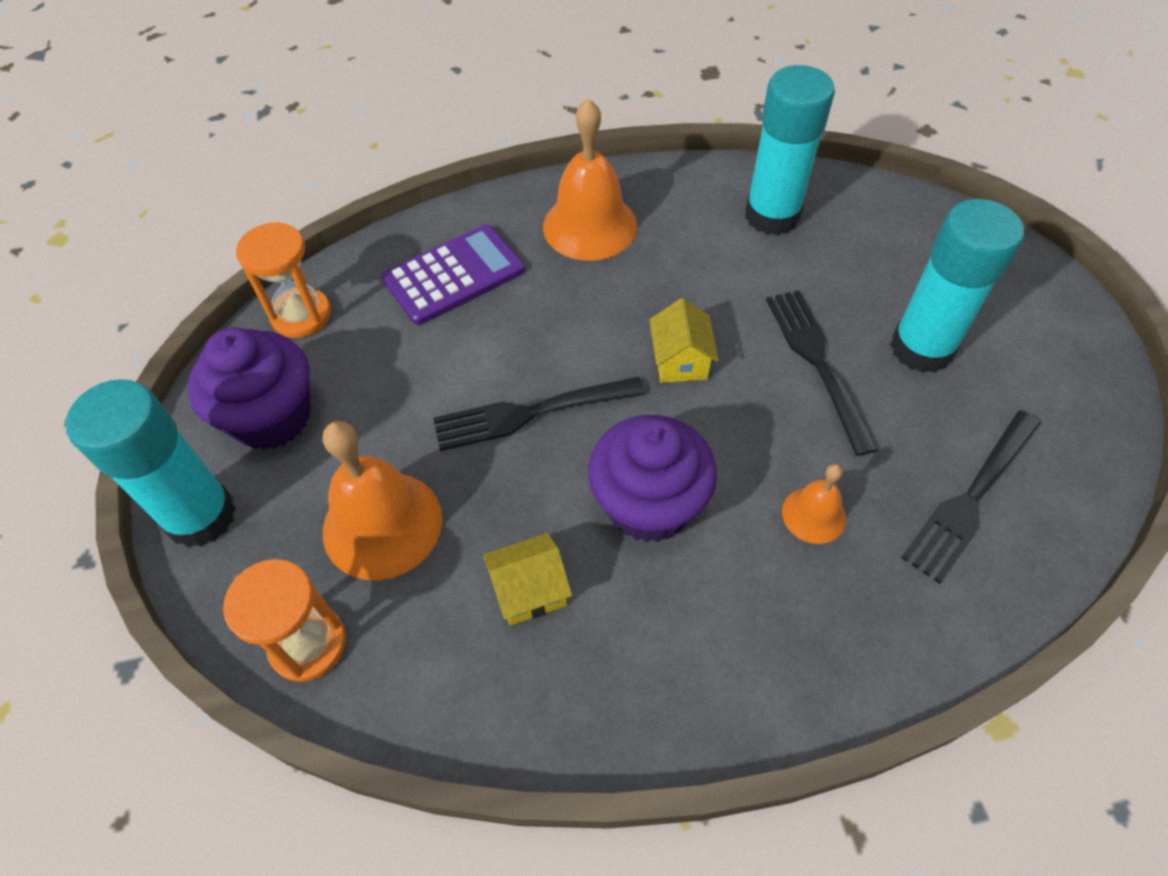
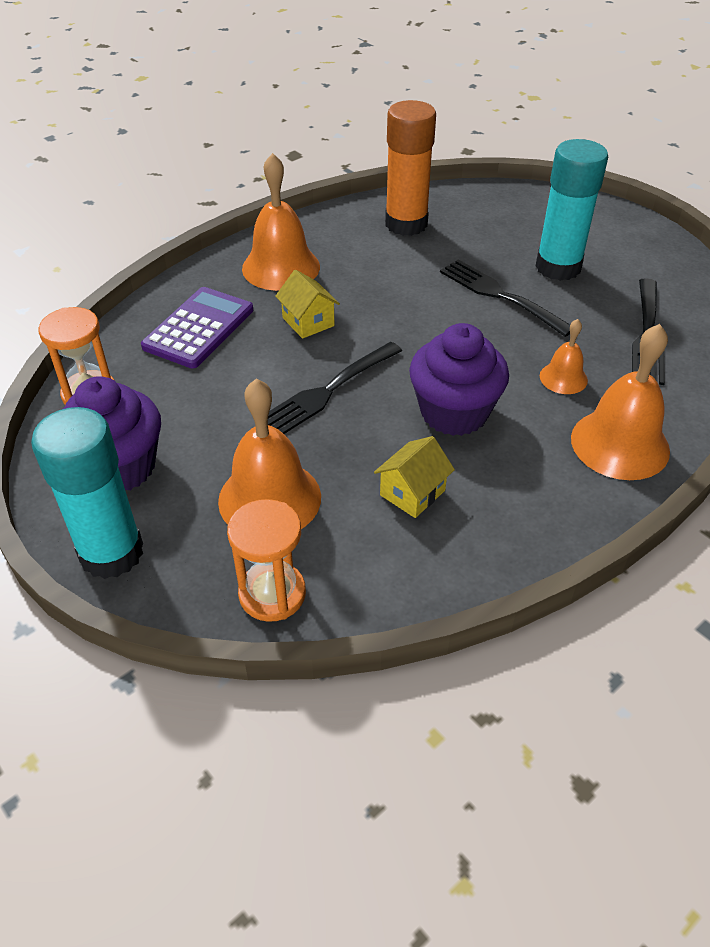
camera: 30 degrees left, 10 degrees down
(680, 361) = (410, 325): yellow house -> yellow house (308, 322)
(772, 215) = (406, 224): turquoise glue stick -> orange glue stick
(818, 643) = (620, 444): none -> orange bell

